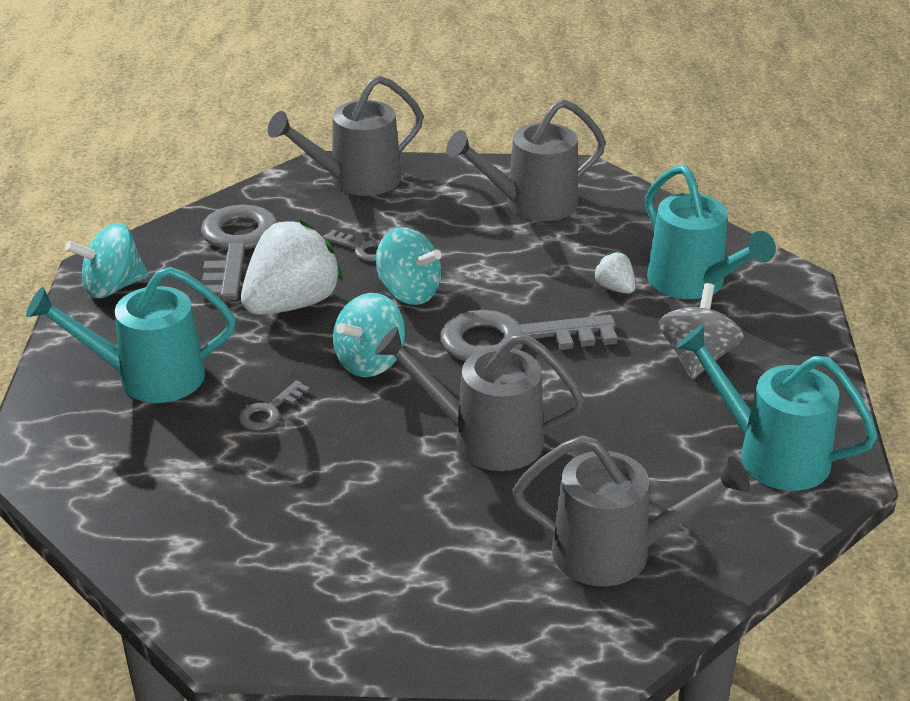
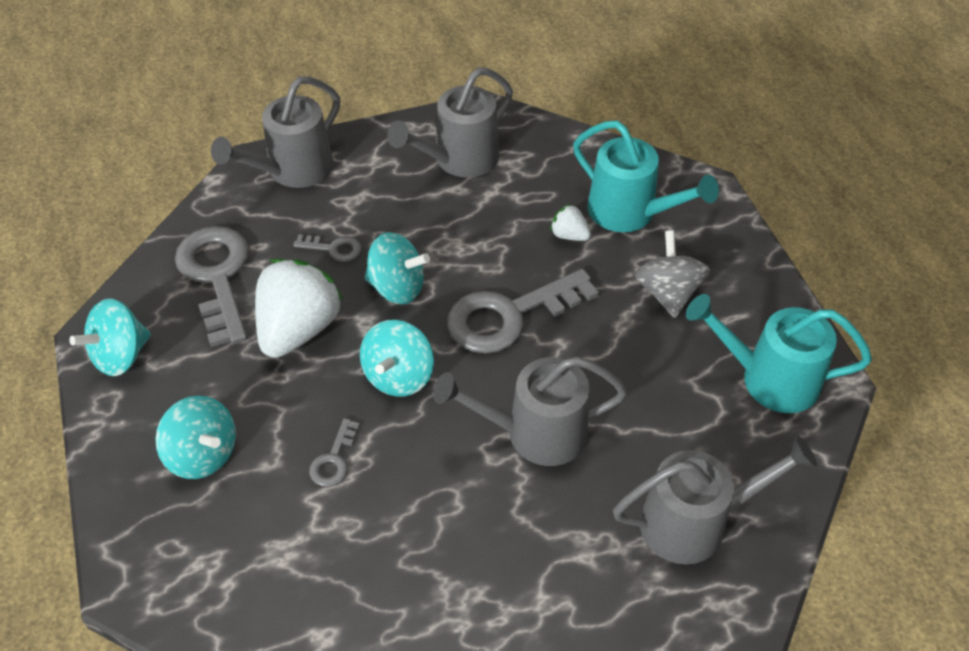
camera: 20 degrees left, 15 degrees up
(147, 378) = (203, 454): turquoise watering can -> turquoise spinning top

